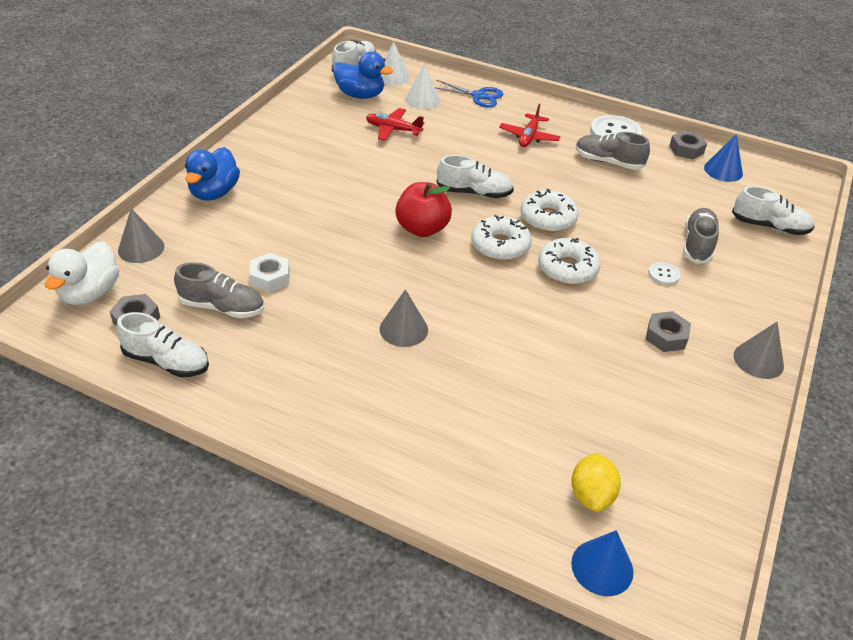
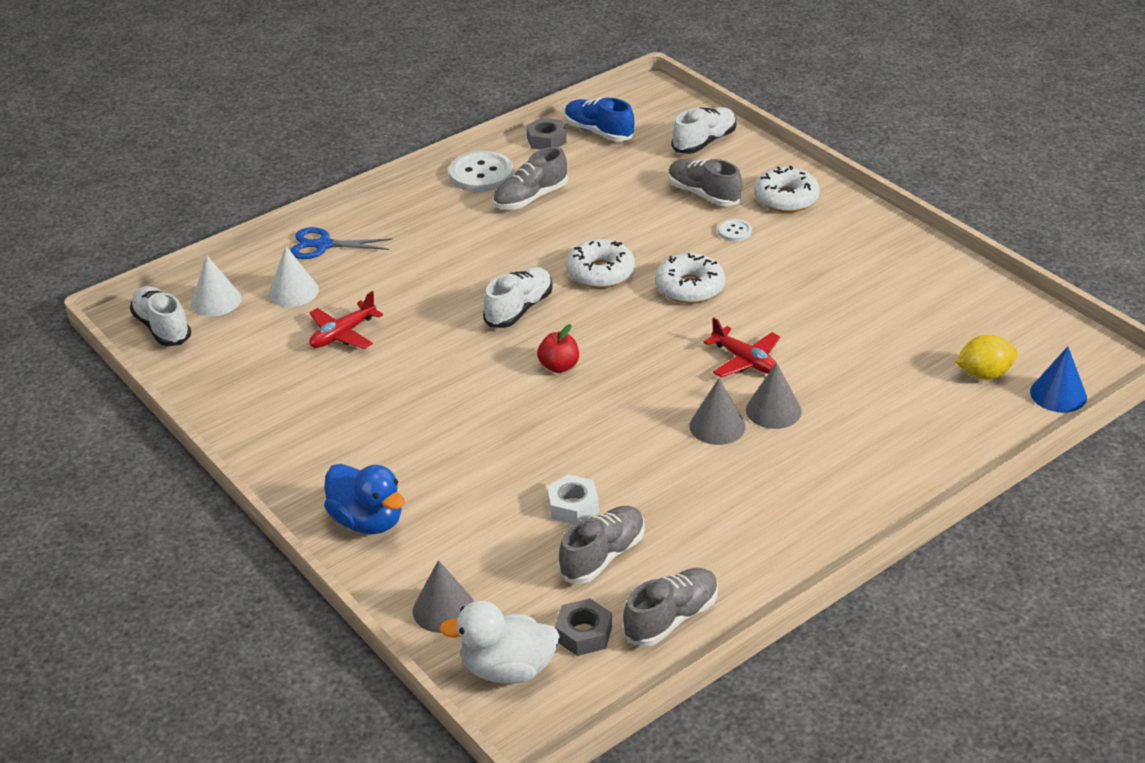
camera: 60 degrees left, 5 degrees down
(90, 293) = (507, 669): white duck -> white duck turned 135 degrees clockwise
(167, 361) = (671, 618): white shoe -> grey shoe
(360, 95) = (237, 340): blue duck -> none
(422, 229) = (559, 366): red apple -> red apple, size x0.61
(478, 96) = (323, 245): blue scissors -> blue scissors turned 135 degrees counterclockwise
(500, 246) = (624, 320): white donut -> white donut (786, 199)
(529, 137) = (440, 236): red plane -> red plane (745, 361)
(591, 495) = (984, 374): yellow lemon -> yellow lemon turned 45 degrees counterclockwise
(666, 336) = (819, 263): grey nut -> none
(723, 170) = (599, 132): blue cone -> blue shoe
(758, 360) = (876, 224): grey cone -> grey cone (773, 410)

